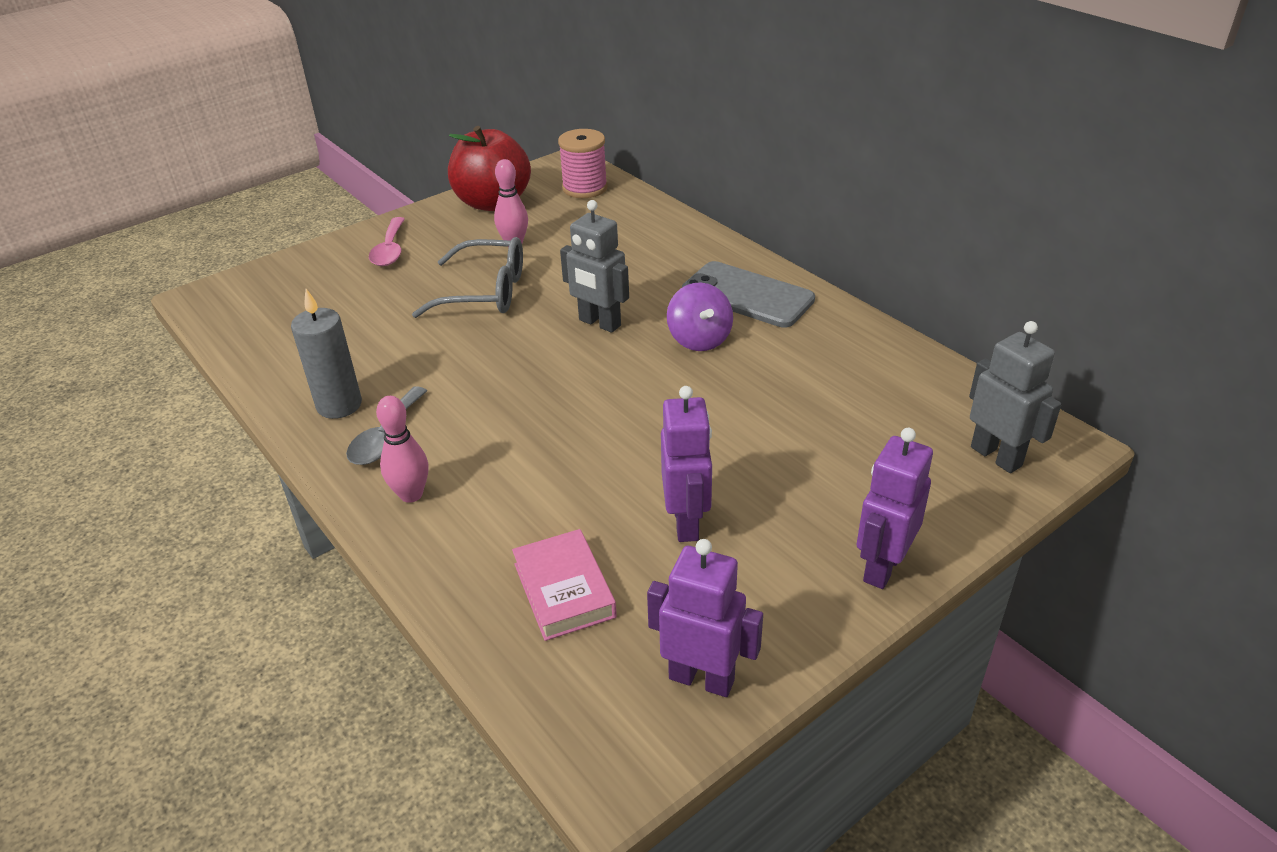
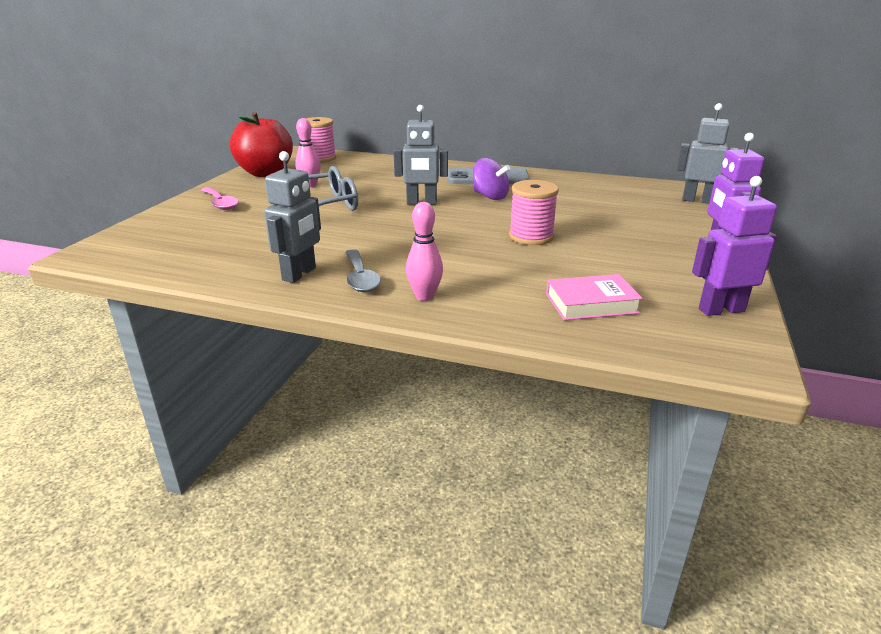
camera: 35 degrees left, 10 degrees down
(339, 405) = (299, 274): grey candle -> grey robot
(564, 590) = (591, 303): pink book -> pink book turned 45 degrees counterclockwise
(648, 441) = (531, 237): none -> pink spool
(686, 522) = (606, 259): purple robot -> none

